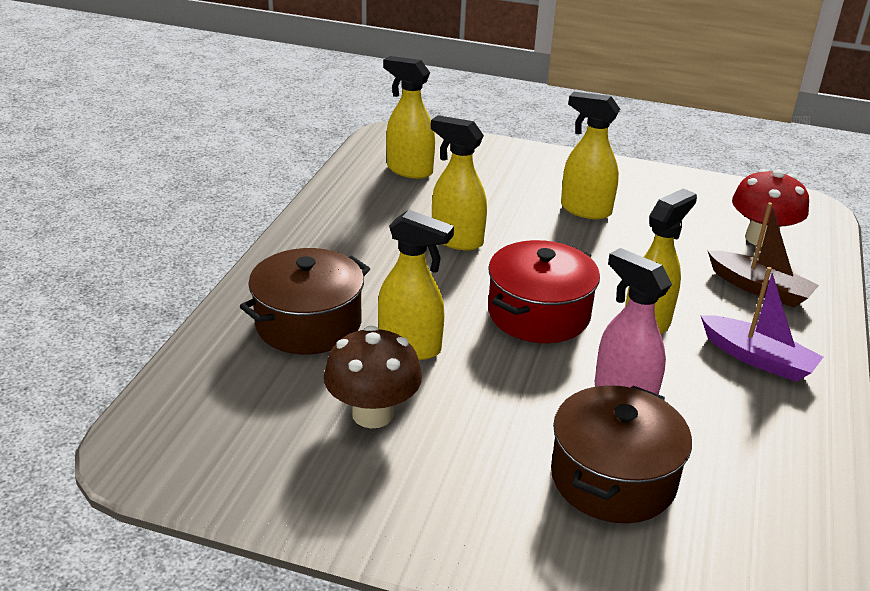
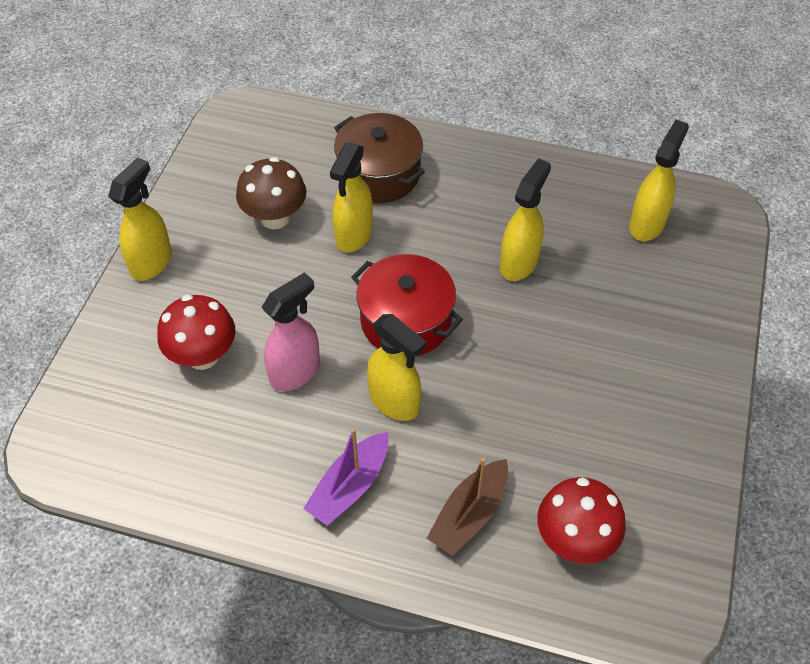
camera: 90 degrees right, 20 degrees up
(585, 210) = (600, 371): yellow spray bottle -> yellow spray bottle (152, 262)
(613, 478) = (203, 356): brown pot -> red mushroom

